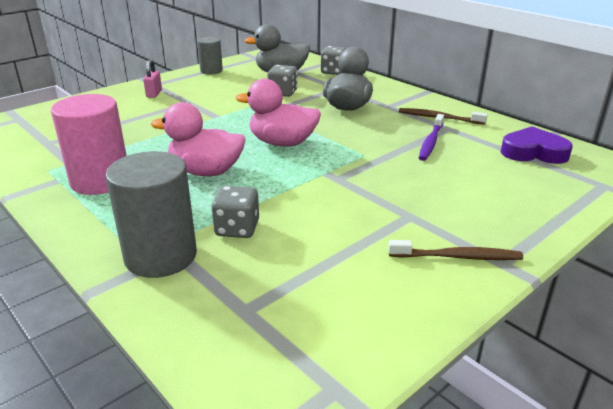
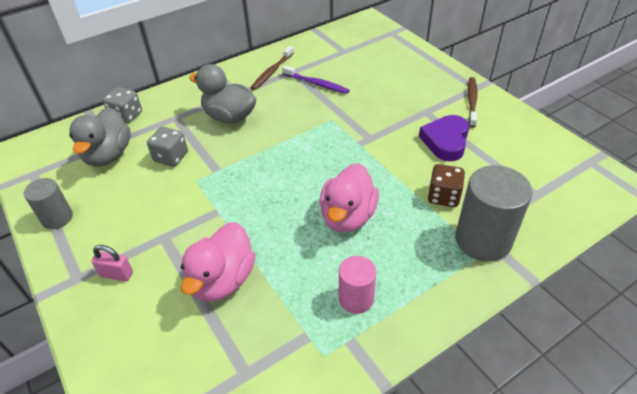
camera: 80 degrees left, 15 degrees up
(100, 181) = (356, 298): pink cylinder -> pink cylinder, size x0.58
(237, 228) = (443, 196): grey dice -> brown dice
(282, 143) = (298, 164): pink duck -> pink duck (223, 280)
(533, 152) = (343, 45): purple heart -> purple heart (445, 141)

